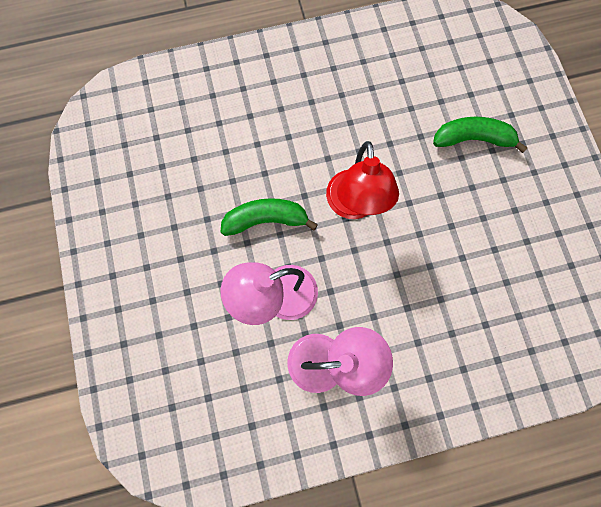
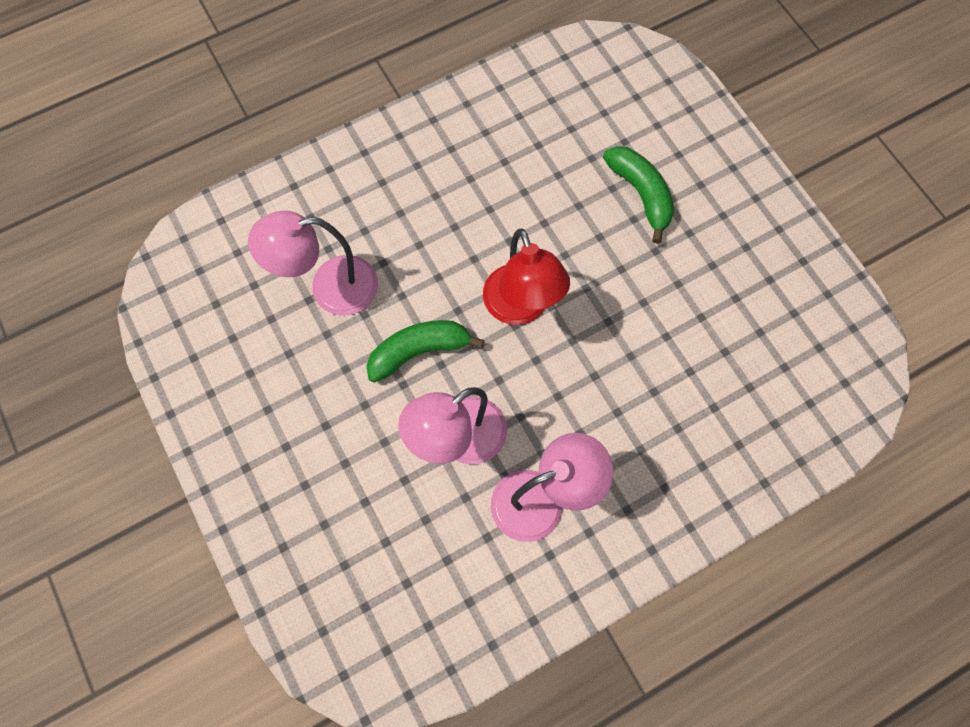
camera: 15 degrees left, 5 degrees down
(212, 154) = (330, 288): none -> pink lamp
(472, 139) = (640, 194): green banana -> green banana turned 75 degrees clockwise

